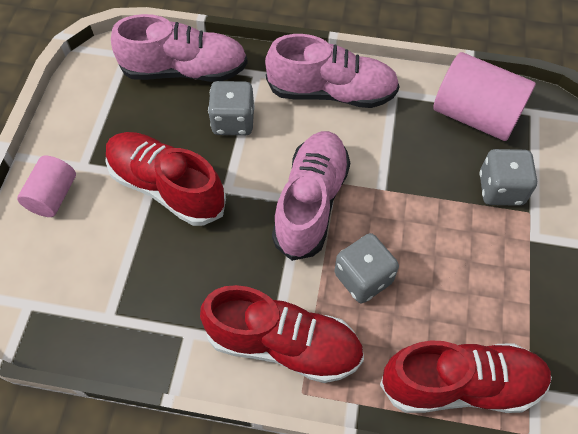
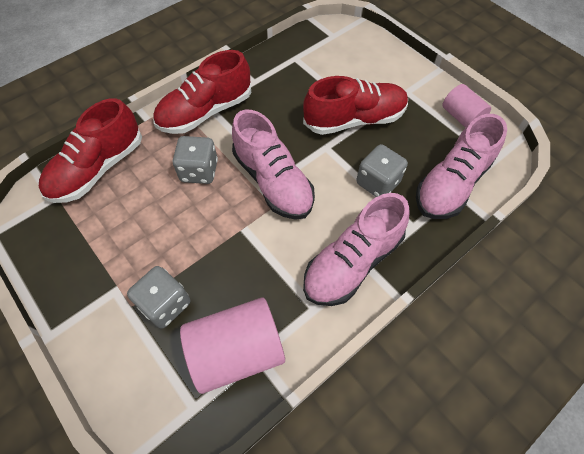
camera: 130 degrees right, 0 degrees up
(53, 196) = (395, 70): pink cylinder -> pink cylinder (461, 117)

